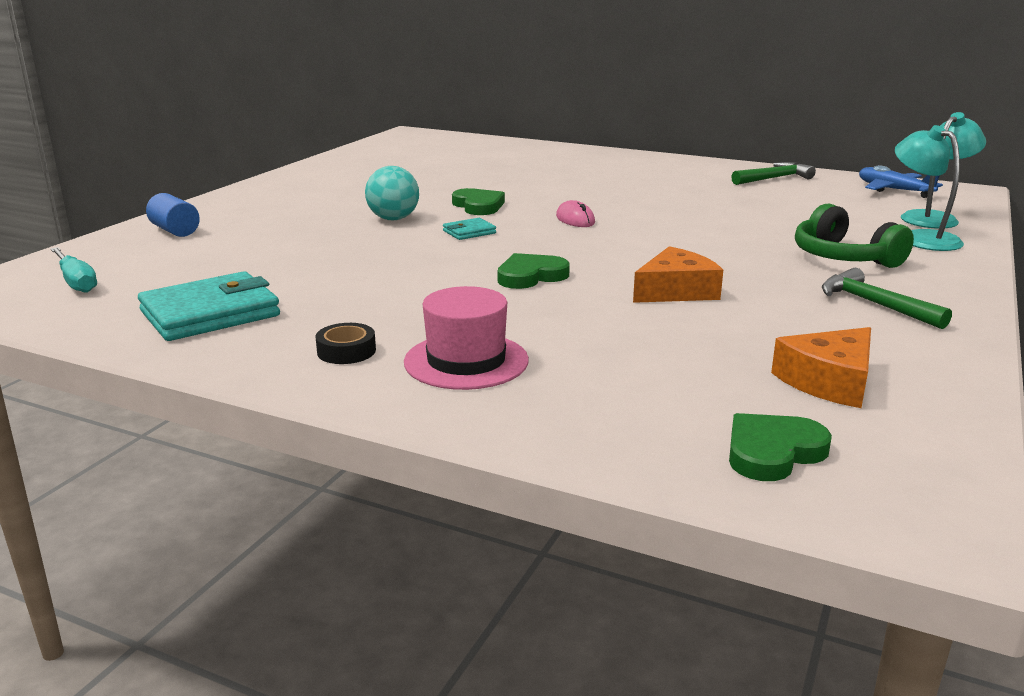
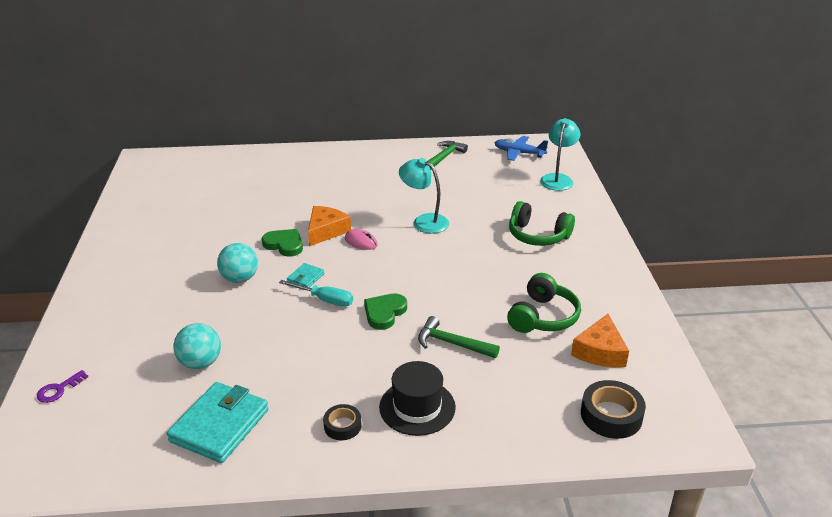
camera: 30 degrees left, 10 degrees up
(76, 282) = (81, 430): turquoise screwdriver -> turquoise screwdriver (325, 300)
(102, 251) = (59, 389): none -> purple key
(175, 231) = (89, 346): blue cylinder -> none
(262, 265) = (200, 363): none -> turquoise ball
(466, 361) = (417, 407): pink hat -> black hat
(676, 291) = (476, 299): orange cheese -> orange cheese (326, 231)
(765, 327) = (543, 317): none -> green headphones
(772, 452) = (611, 415): green heart -> black tape
(874, 304) = (579, 276): green hammer -> green hammer (452, 343)
(921, 238) = (563, 202): turquoise lamp -> turquoise lamp (424, 221)

